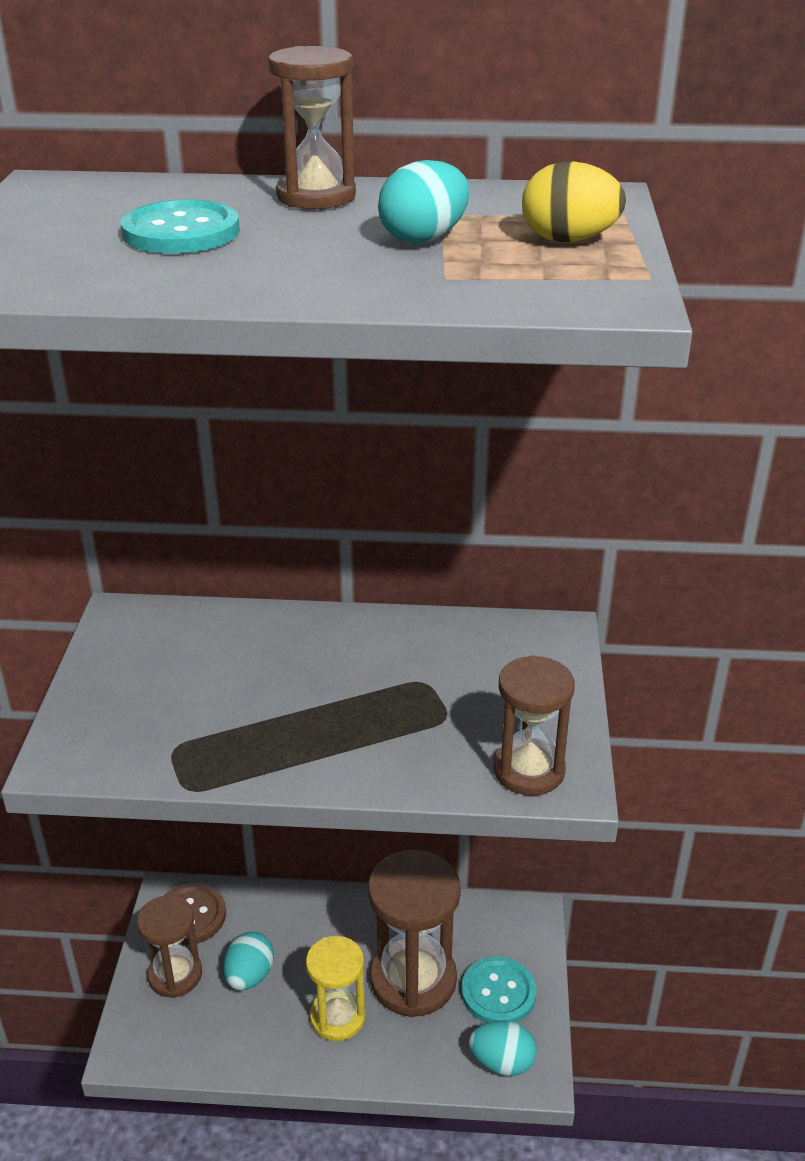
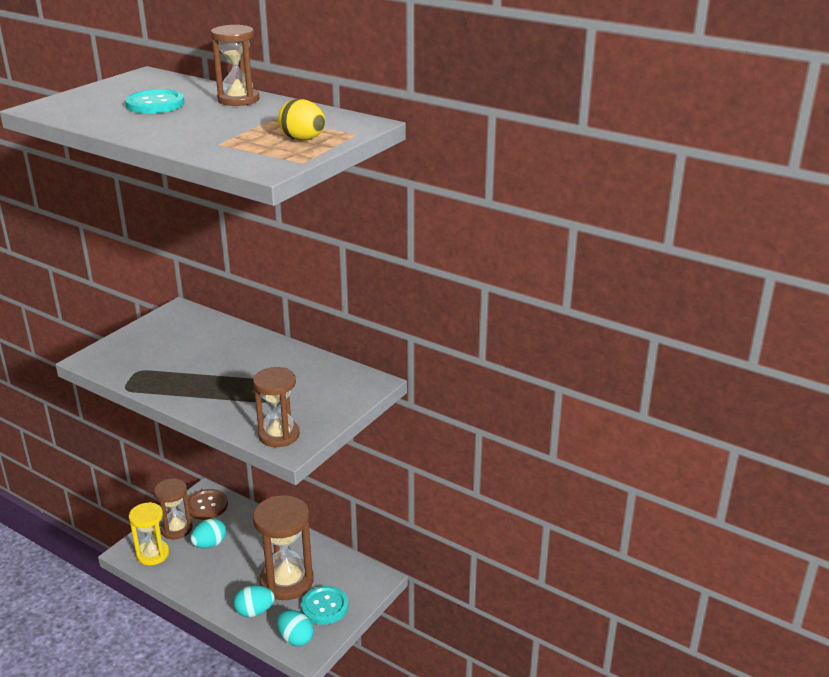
camera: 30 degrees right, 5 degrees down
(337, 1017) = (234, 581): yellow hourglass -> yellow hourglass (153, 554)
(424, 239) = (243, 126): turquoise egg -> turquoise egg (254, 611)

